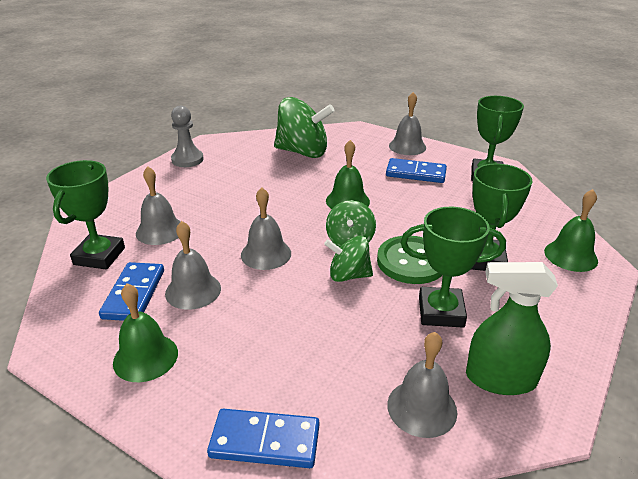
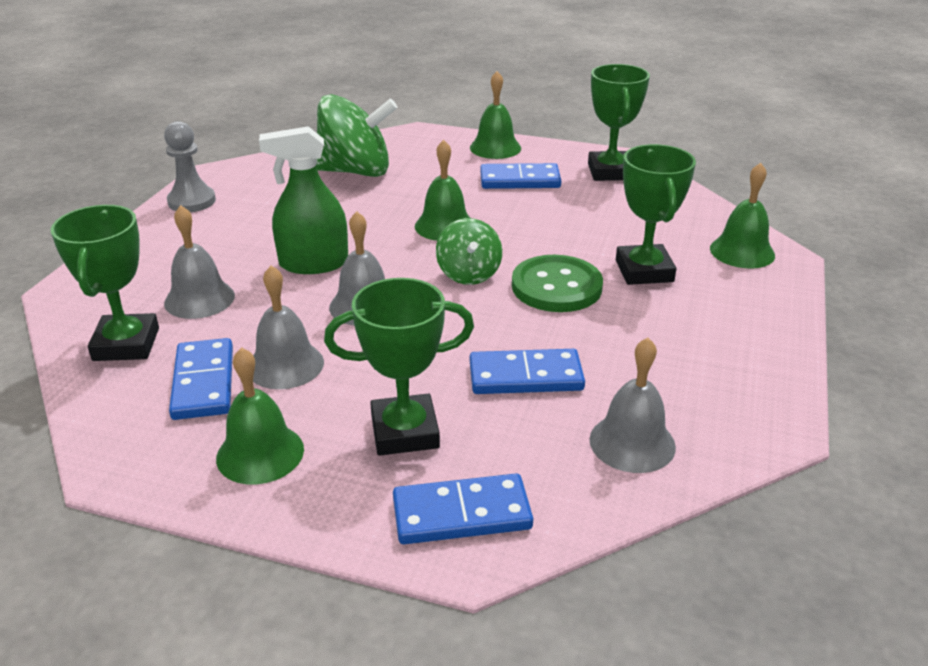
camera: 15 degrees left, 0 degrees up
(348, 275) = (484, 314): green spinning top -> none
(359, 332) = (525, 376): none -> blue domino
(407, 146) = (495, 148): grey bell -> green bell
(441, 312) = (614, 337): green trophy -> green trophy (404, 431)
(500, 379) = (709, 396): green spray bottle -> green spray bottle (313, 263)

